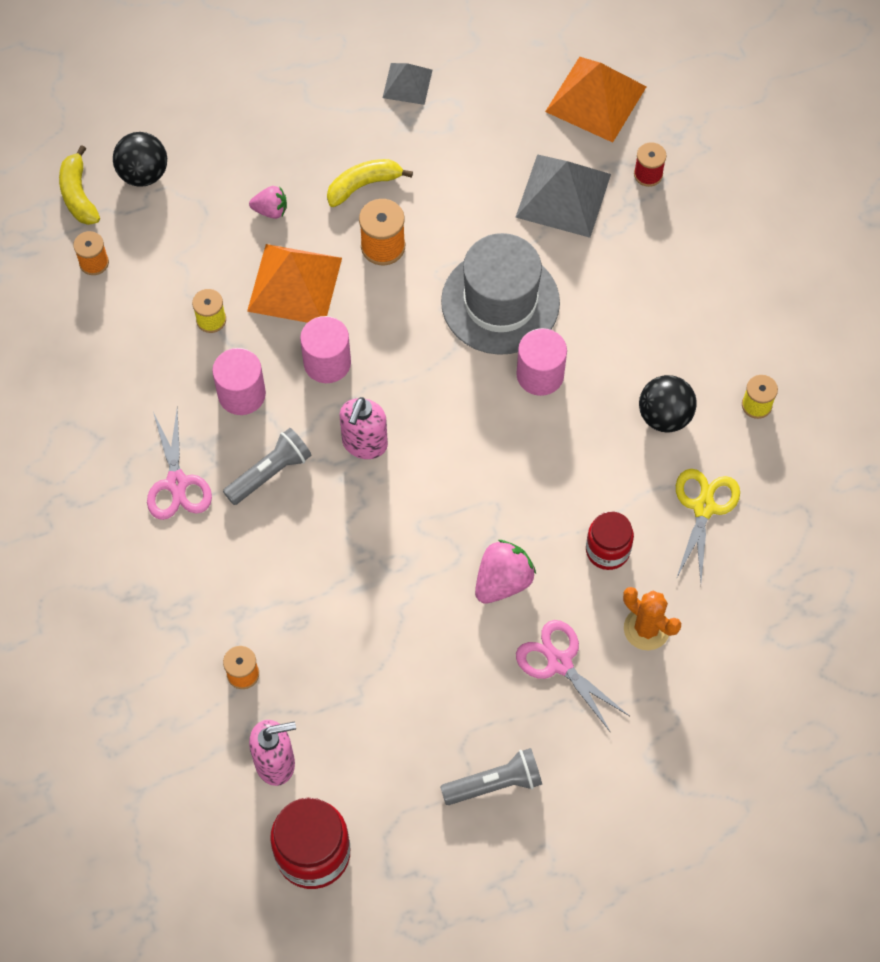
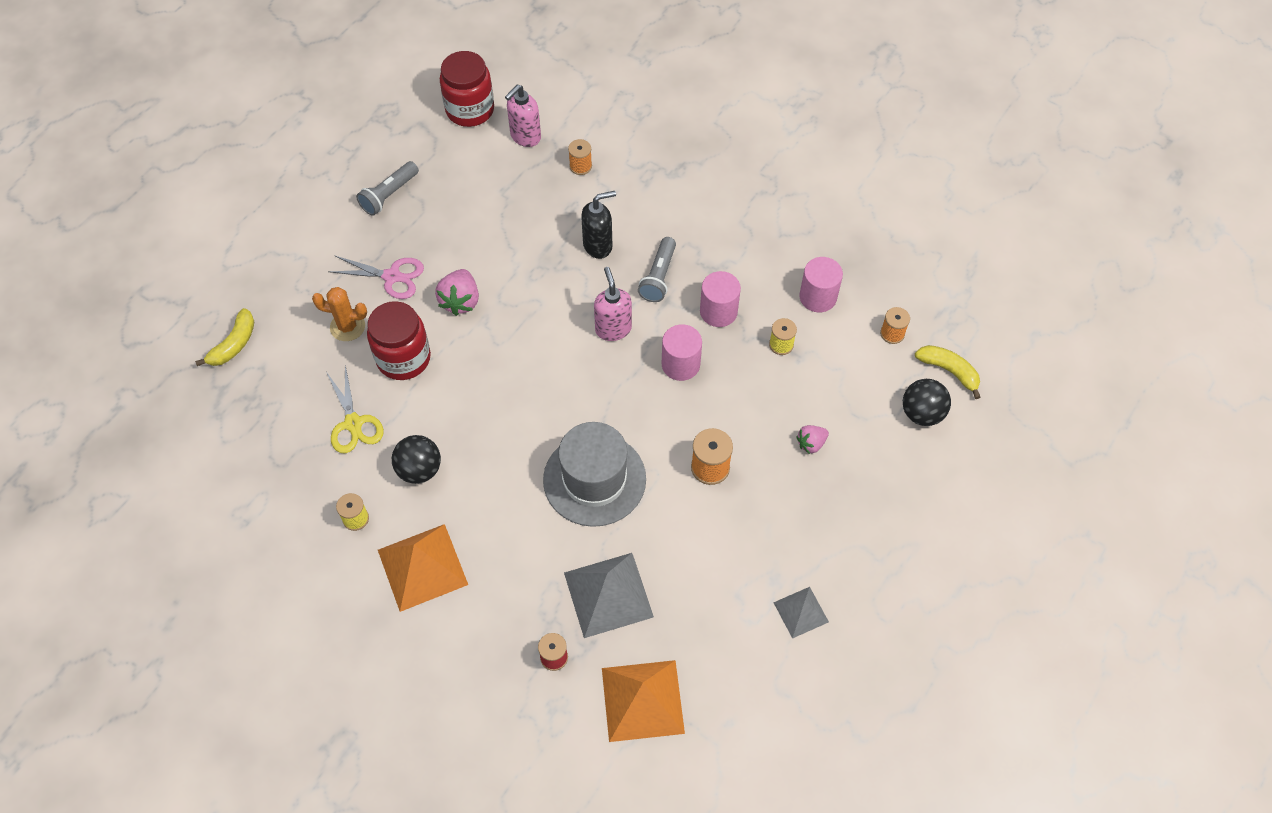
camera: 145 degrees right, 5 degrees down
(177, 483) = (710, 238): pink scissors -> none
(294, 284) = (748, 402): orange pyramid -> orange pyramid (422, 567)
(304, 553) = (598, 245): none -> black soap dispenser
(363, 185) = (763, 505): yellow banana -> yellow banana (234, 344)
(540, 375) = (528, 445): pink cylinder -> pink cylinder (818, 297)
(607, 550) = (403, 358): red jar -> red jar, size x1.57

